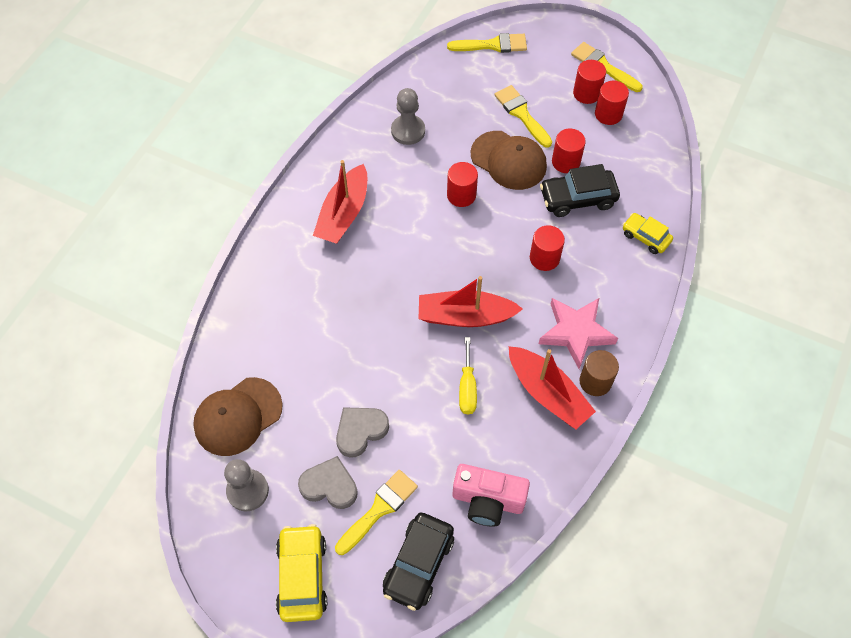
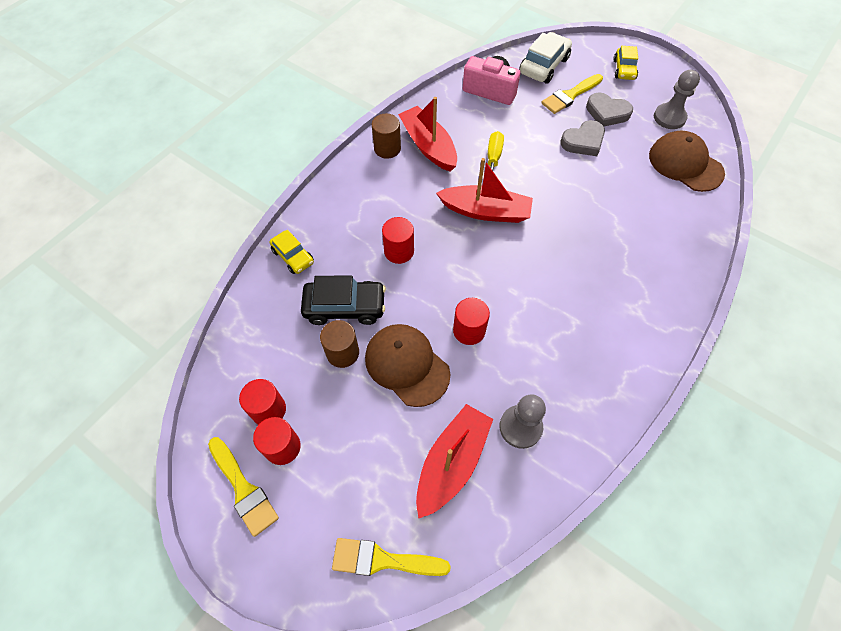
camera: 170 degrees left, 0 degrees up
(238, 416) = (685, 164): brown cap -> brown cap turned 105 degrees counterclockwise
(302, 576) = (624, 70): yellow car -> yellow car, size x0.63
(343, 214) = (600, 329): red boat -> red boat (452, 462)
(418, 564) = (544, 66): black car -> white car
(521, 114) = (374, 428): yellow brush -> none
(566, 162) = (342, 353): red cylinder -> brown cylinder
(576, 332) = (391, 185): pink star -> none

